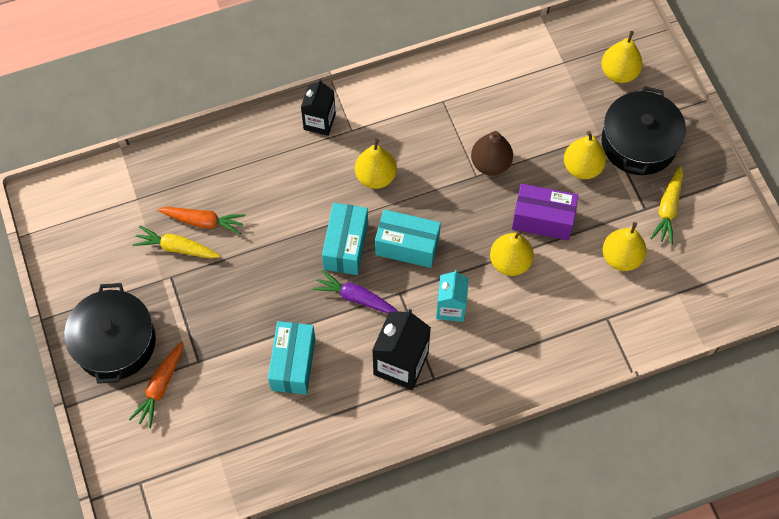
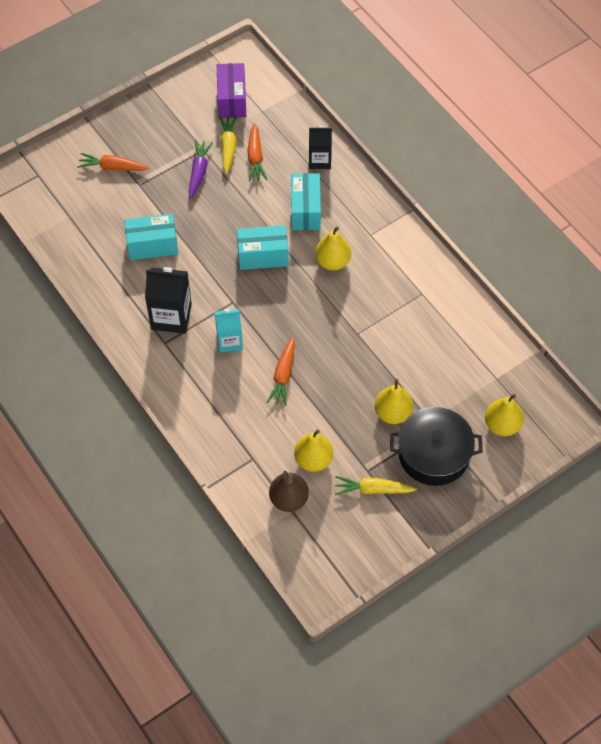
camera: 75 degrees right, 5 degrees down
(115, 342) = (141, 131): black pot -> none
(319, 122) = (370, 211): black carton -> black carton (319, 160)
(356, 298) = (219, 273): purple carrot -> purple carrot (198, 172)
(407, 246) = (275, 298): turquoise box -> turquoise box (305, 210)
(490, 163) = (372, 342): brown pear -> brown pear (288, 499)
(510, 262) = (283, 375): yellow pear -> orange carrot
(542, 219) = (331, 392): purple box -> purple box (232, 99)

